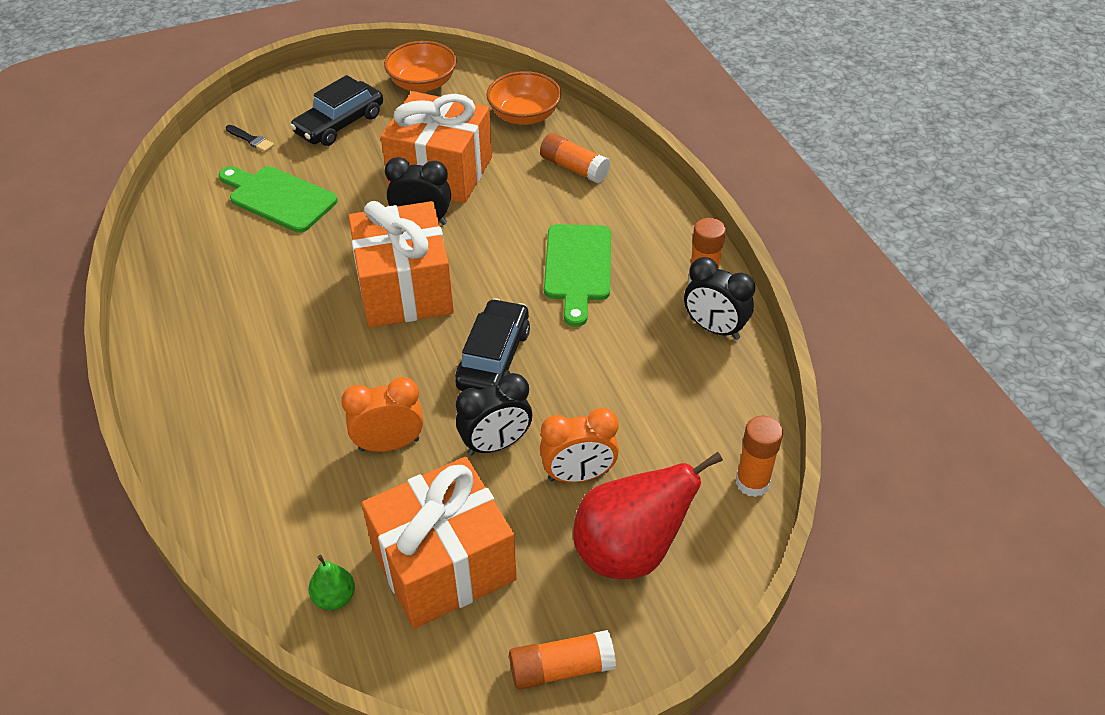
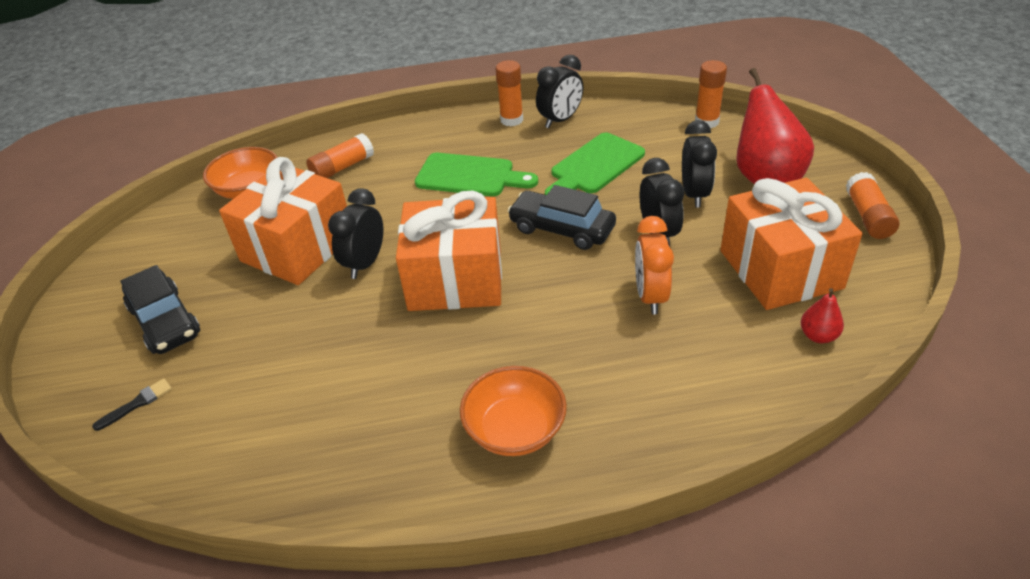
camera: 75 degrees left, 5 degrees down
(279, 197) = (265, 376): green cutting board -> green cutting board (594, 166)
(334, 597) = (818, 336): green pear -> red pear
(422, 83) = (143, 254): orange bowl -> orange bowl (515, 429)
(578, 475) = (694, 194): orange clock -> black clock

